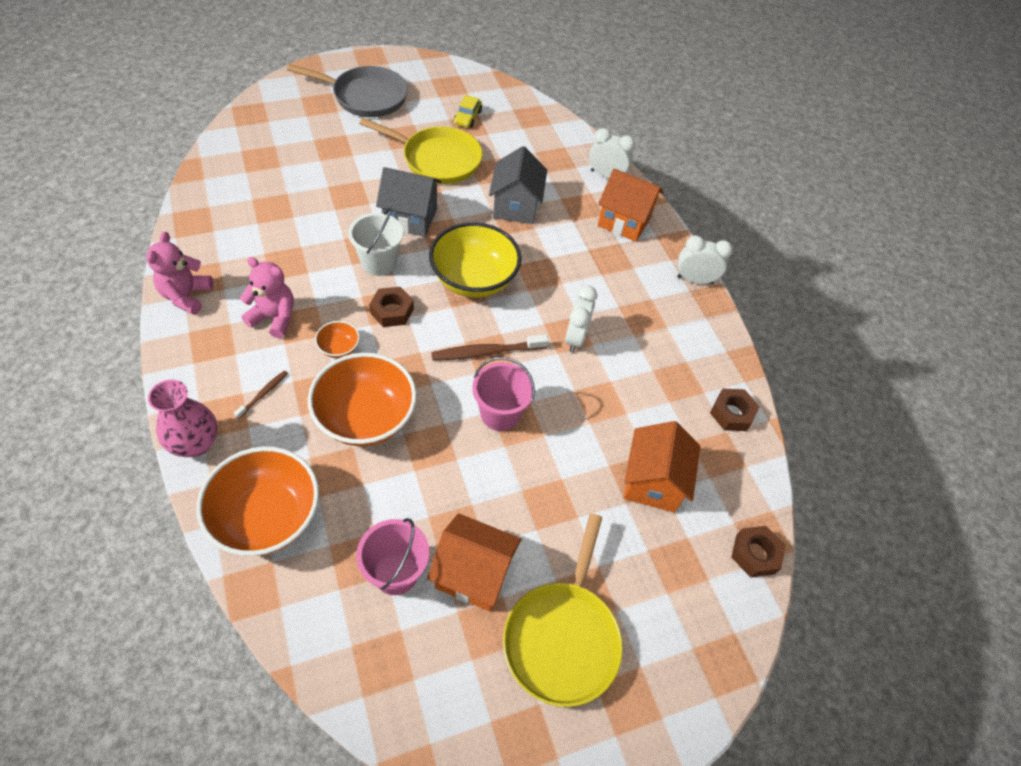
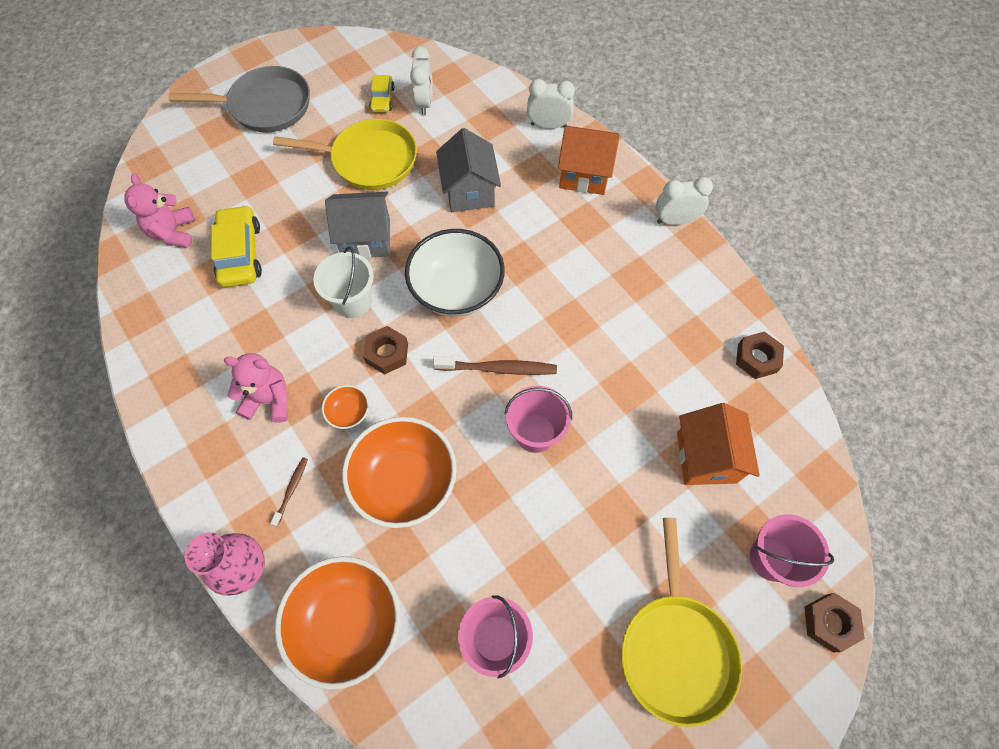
camera: 10 degrees left, 10 degrees up
(186, 296) = (167, 404): pink teddy bear -> pink teddy bear (173, 232)
(298, 199) = (240, 253): none -> yellow car
(473, 574) = (569, 613): orange house -> none
(474, 279) = (457, 290): yellow bowl -> white bowl
(486, 352) = (498, 369): brown toothbrush -> brown toothbrush turned 150 degrees counterclockwise
(575, 338) = (581, 324): white clock -> white clock (425, 103)
(685, 588) = (771, 558): none -> pink bucket
(755, 554) = (824, 501): brown nut -> brown nut (829, 623)

